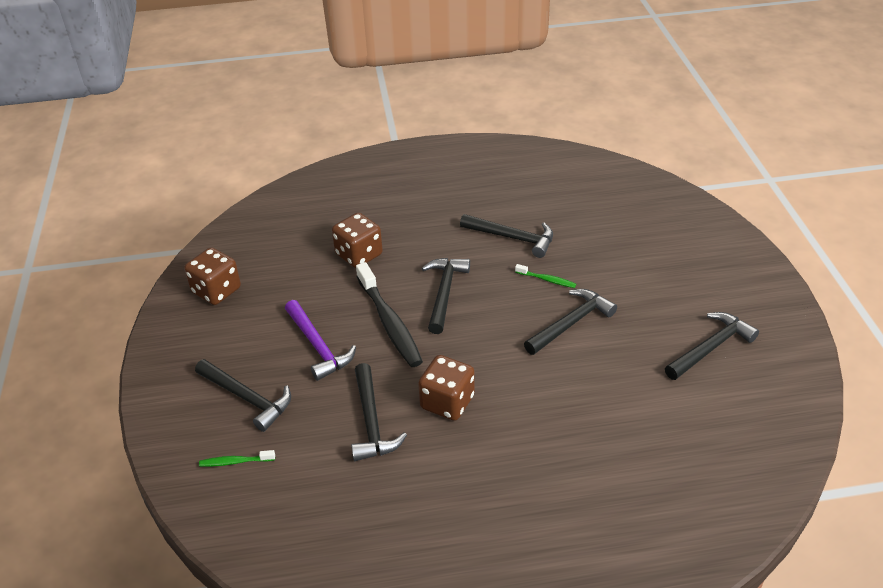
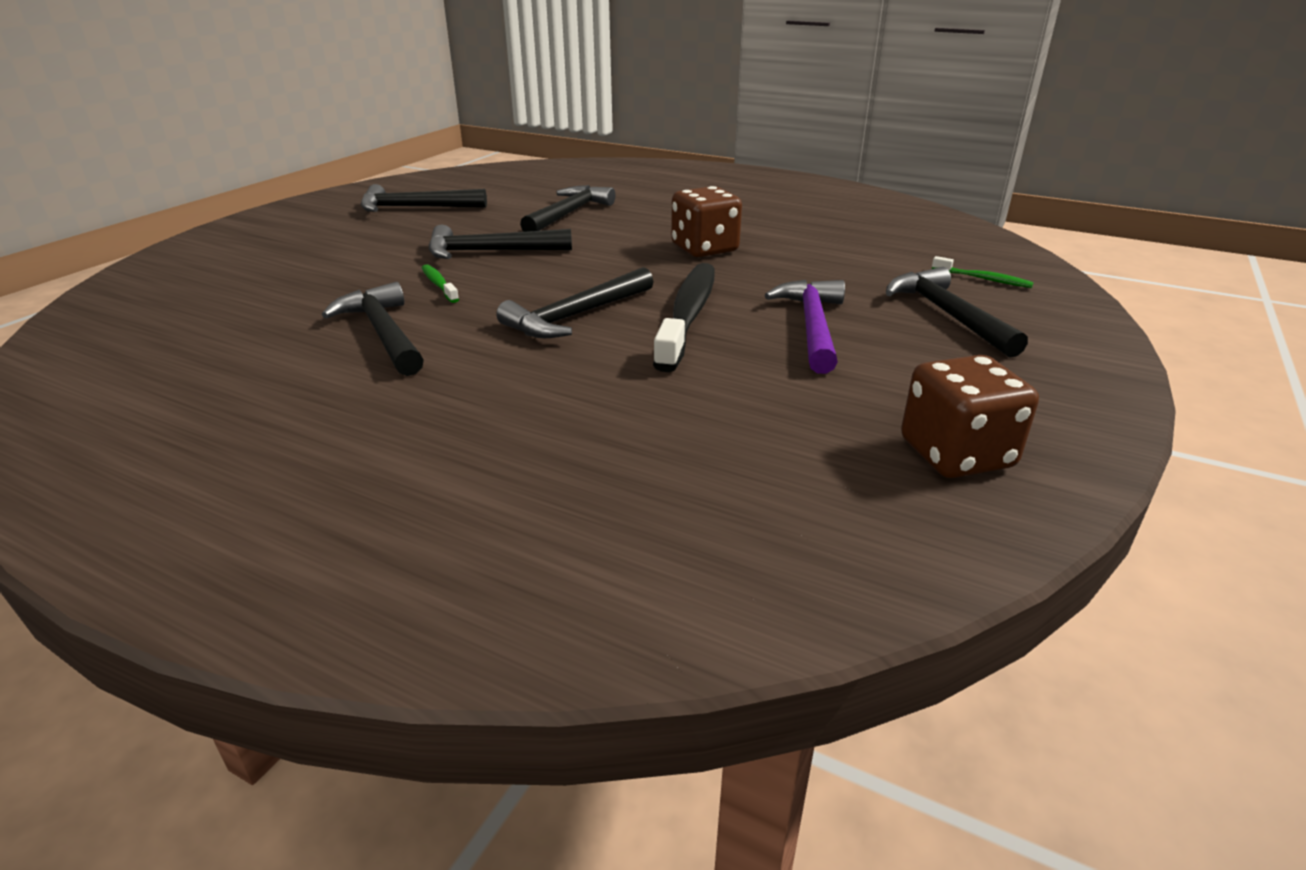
camera: 145 degrees left, 10 degrees down
(359, 255) = (631, 404): brown dice -> none
(371, 421) = (800, 260): black hammer -> black hammer (568, 214)

